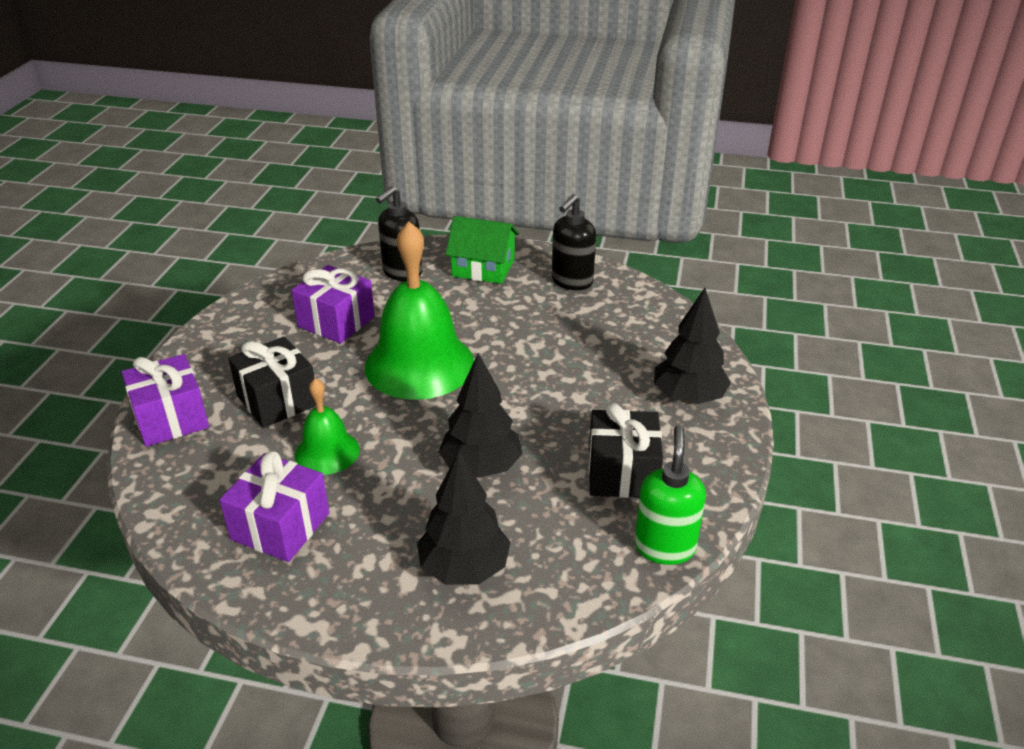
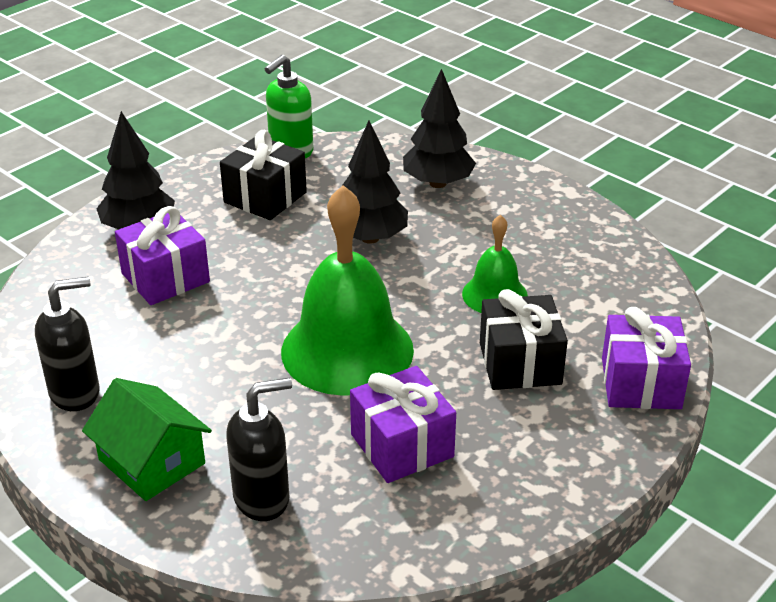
camera: 150 degrees left, 0 degrees up
(280, 526) = (562, 251): purple gift -> purple gift (165, 278)

